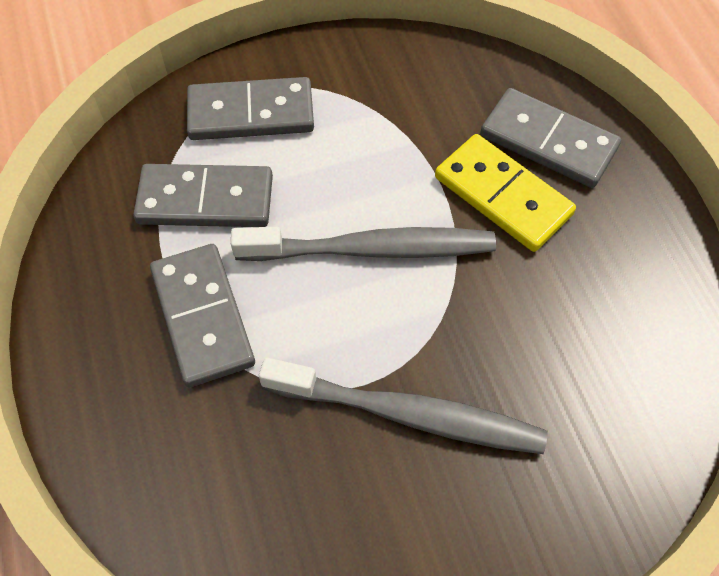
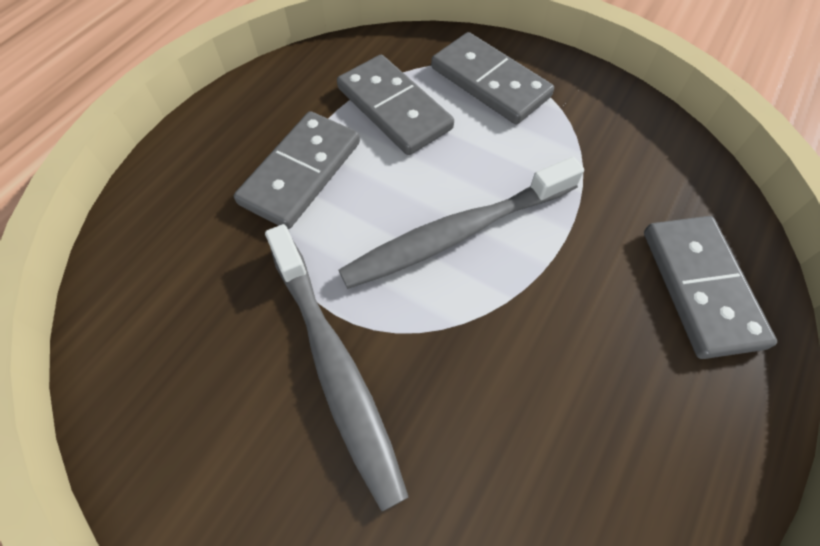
camera: 50 degrees right, 0 degrees up
(371, 249) = (457, 233): grey toothbrush -> grey toothbrush turned 105 degrees clockwise
(502, 196) = (606, 290): yellow domino -> none

